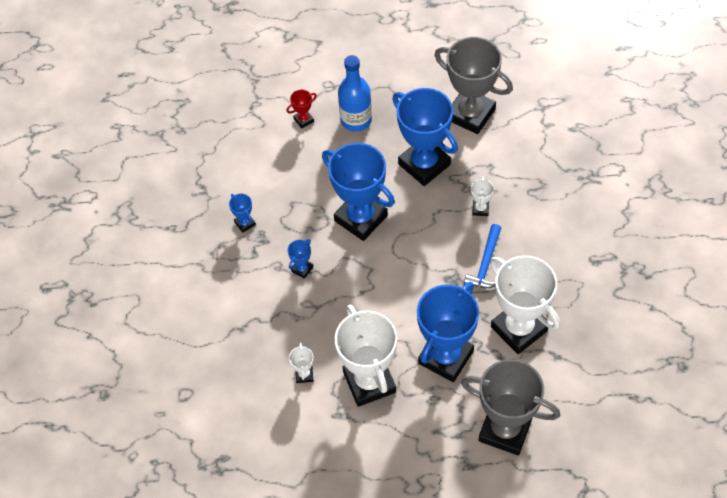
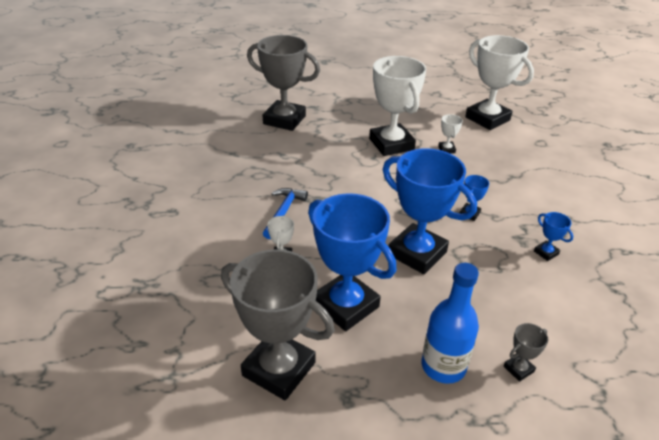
camera: 175 degrees right, 20 degrees down
(303, 120) = (518, 369): red trophy -> grey trophy
(446, 357) = (327, 155): blue trophy -> none
(519, 329) = (261, 169): white trophy -> white trophy (487, 119)

